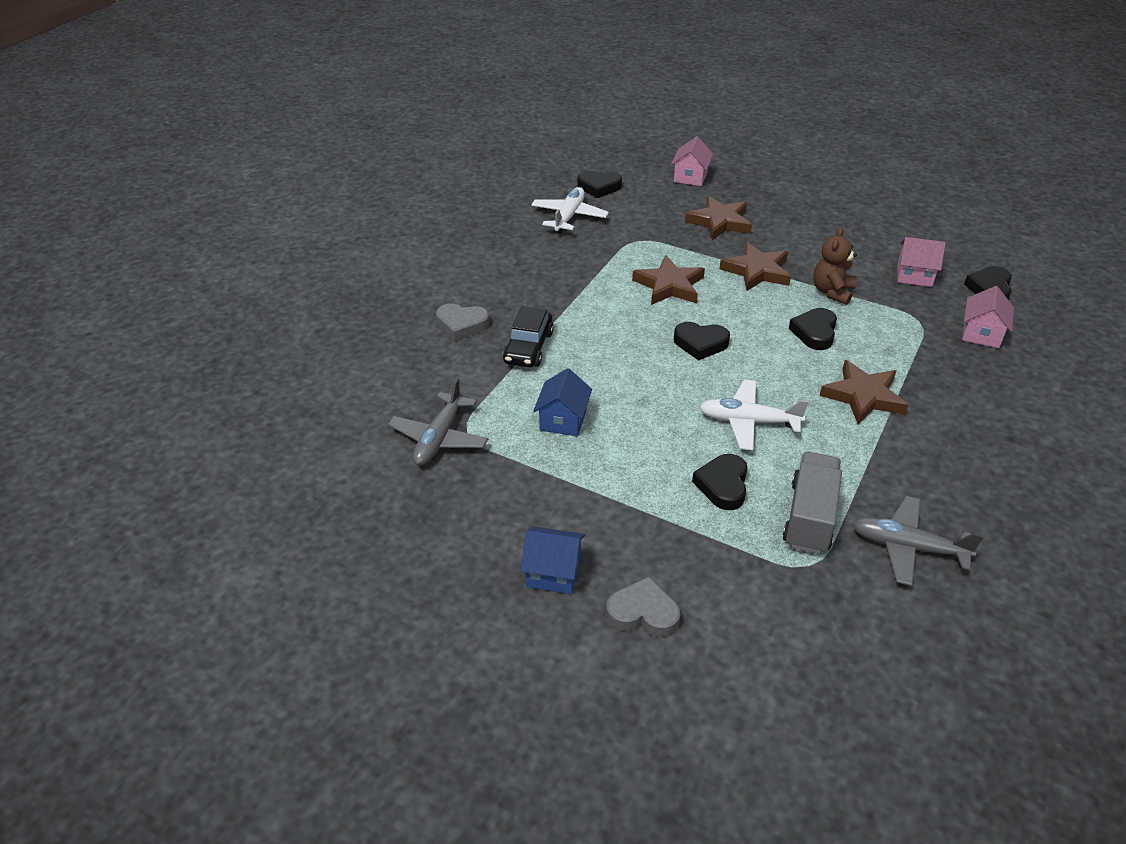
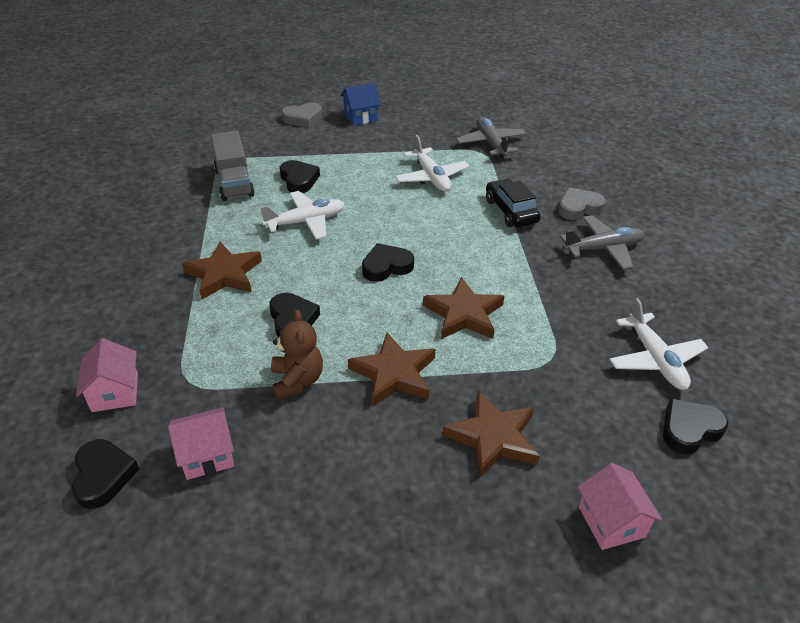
camera: 145 degrees right, 0 degrees up
(563, 420) = (431, 177): blue house -> white plane
(908, 547) = (165, 189): grey plane -> grey plane (603, 249)

